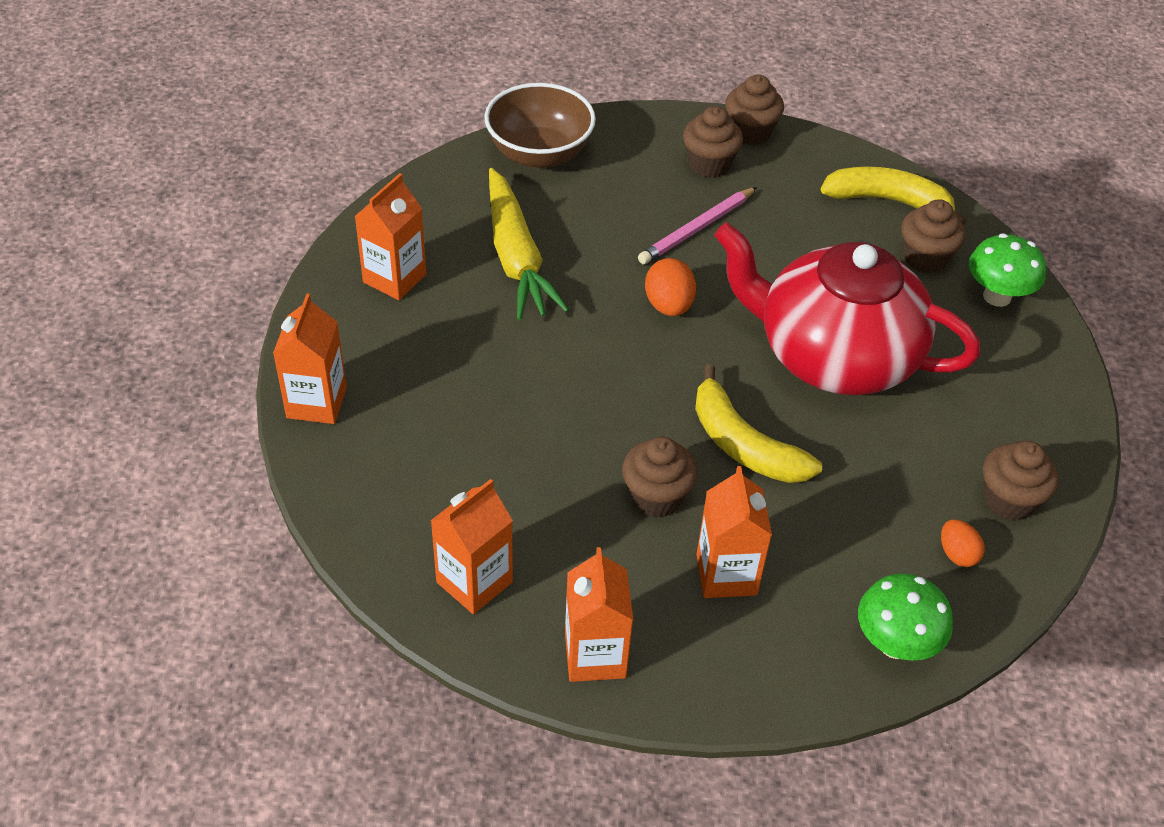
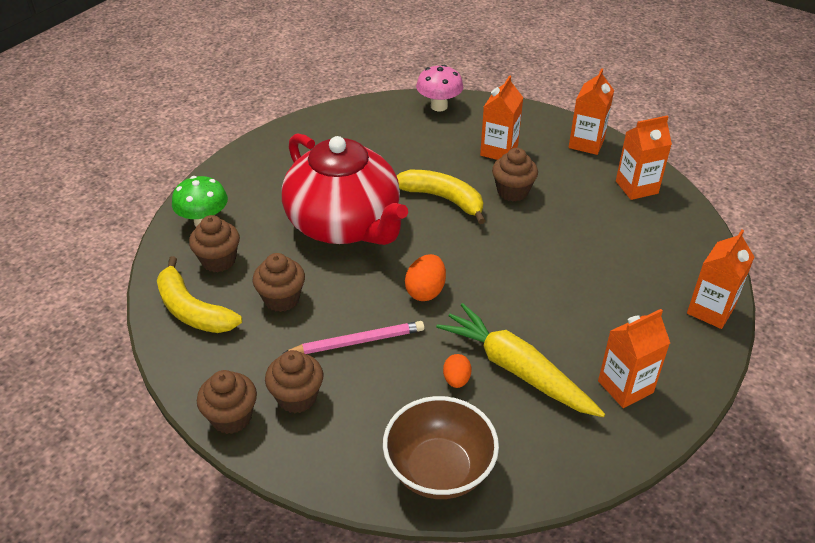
camera: 150 degrees left, 5 degrees down
(516, 257) = (517, 369): yellow carrot -> yellow carrot turned 60 degrees counterclockwise
(743, 444) = (443, 199): yellow banana -> yellow banana turned 45 degrees counterclockwise
(895, 644) = (439, 106): green mushroom -> pink mushroom
(957, 554) = (376, 123): orange egg -> orange egg (456, 380)
(1009, 500) = (325, 133): brown cupcake -> brown cupcake (281, 299)

